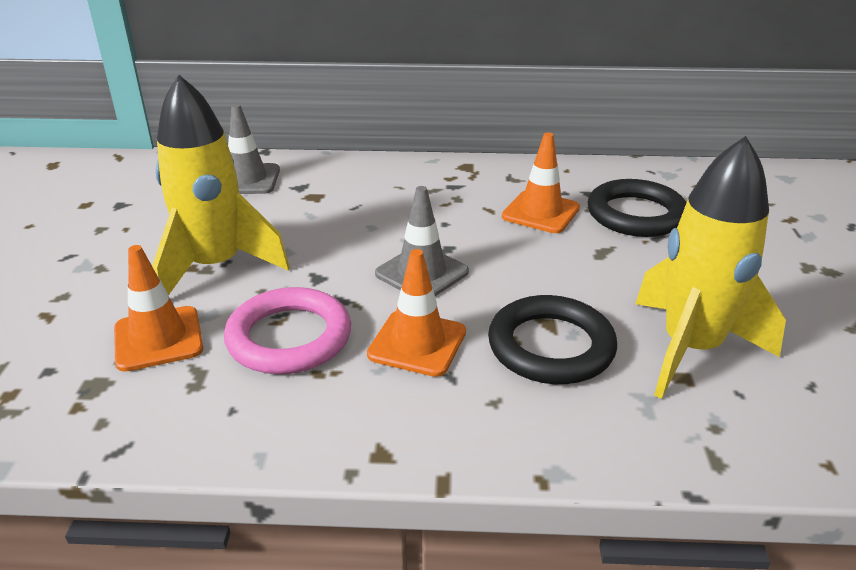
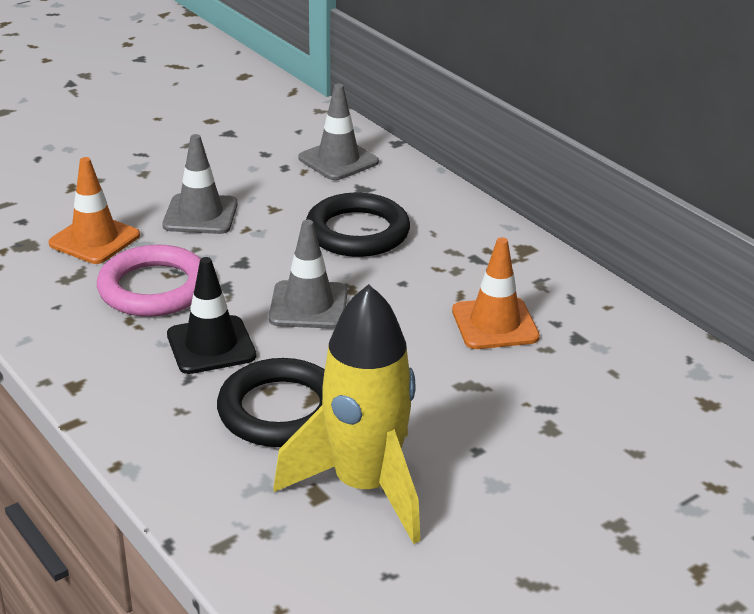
camera: 50 degrees right, 0 degrees up
(216, 267) = (200, 215): yellow rocket -> grey traffic cone
(417, 343) = (211, 345): orange traffic cone -> black traffic cone
(636, 215) = (572, 380): black ring -> black ring (357, 232)

